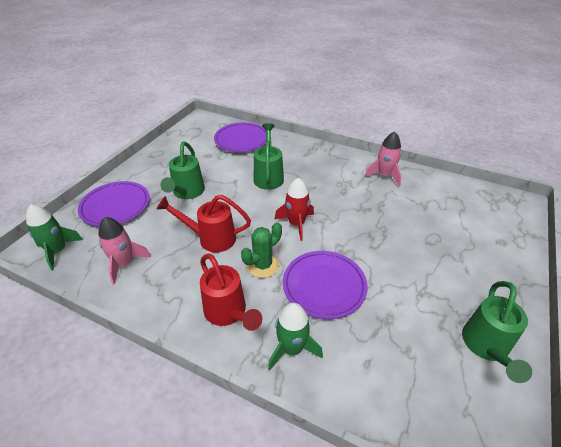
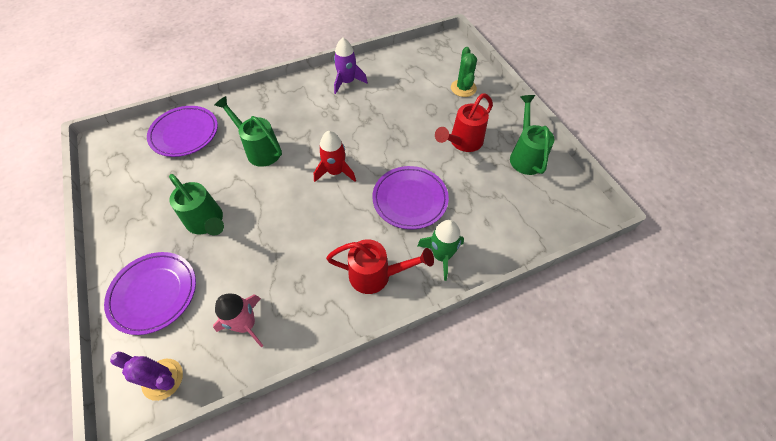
camera: 50 degrees left, 15 degrees up
(58, 251) = (162, 379): green rocket -> purple cactus
(211, 238) = (287, 239): red watering can -> red watering can (462, 142)
(263, 265) = (354, 223): green cactus -> green cactus (463, 88)
(384, 176) = (347, 82): pink rocket -> purple rocket
(486, 347) = (525, 156): green watering can -> green watering can turned 150 degrees counterclockwise

